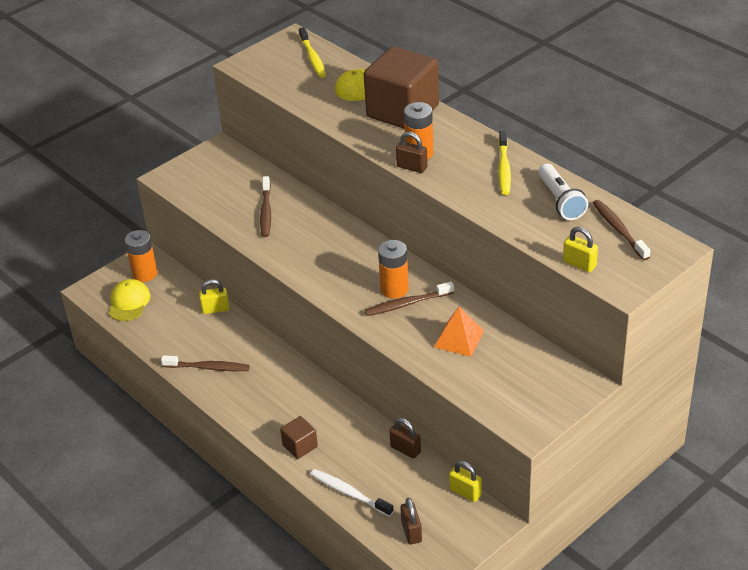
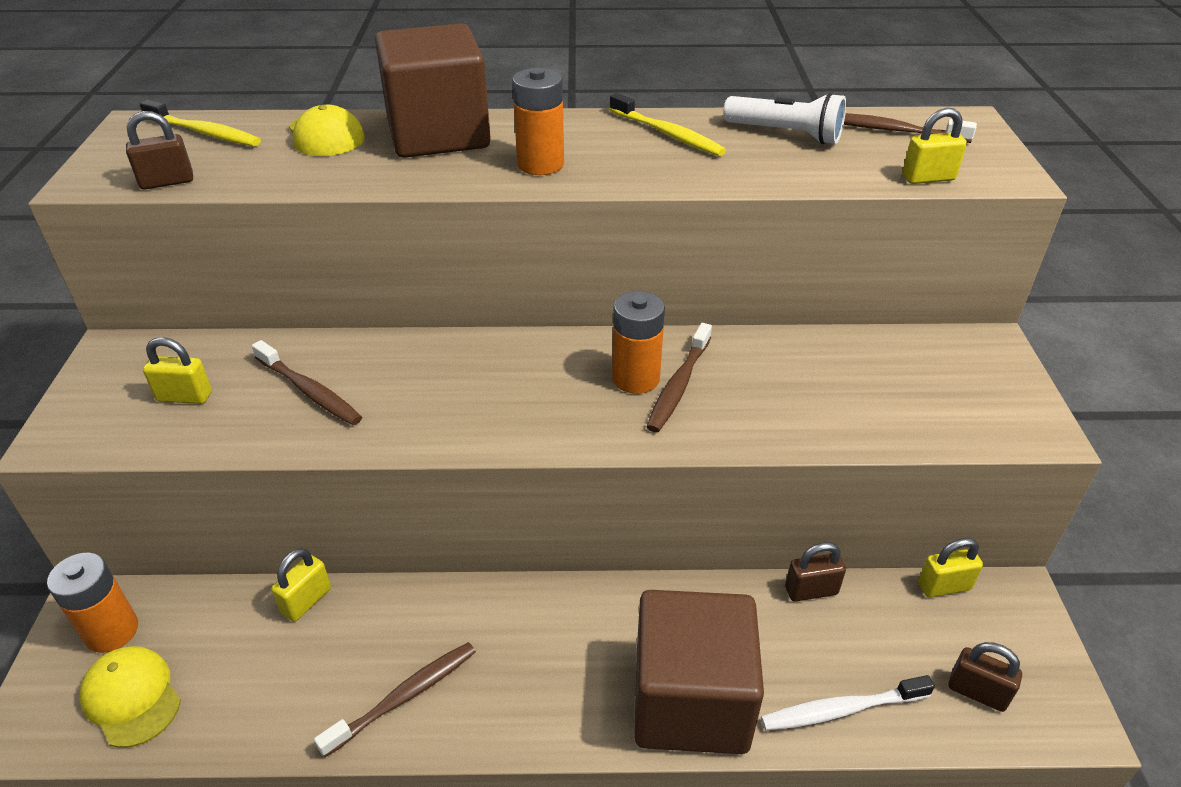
camera: 50 degrees left, 0 degrees up
(222, 186) = (184, 396): none -> yellow padlock
(300, 446) = (690, 701): brown cube -> brown cube, size x2.25
(412, 167) = (558, 181): brown padlock -> brown padlock (167, 182)
(459, 339) = (800, 384): orange pyramid -> none

